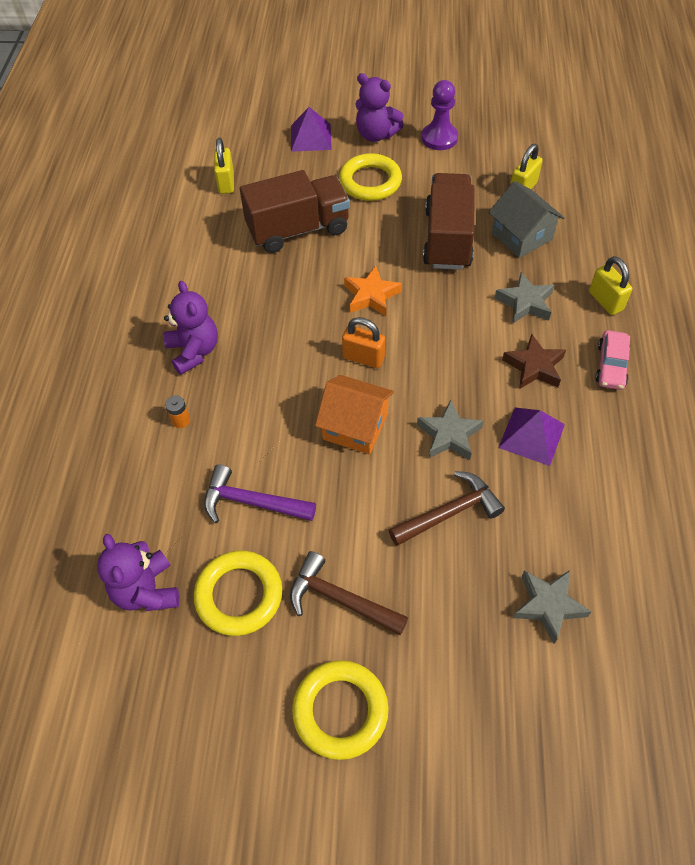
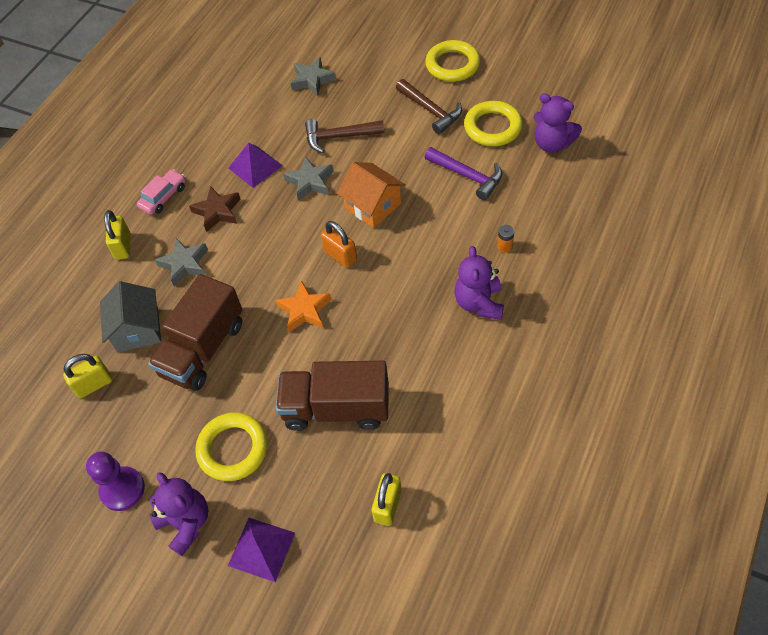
camera: 155 degrees left, 0 degrees up
(147, 591) = (552, 144): purple teddy bear -> purple teddy bear turned 120 degrees clockwise

